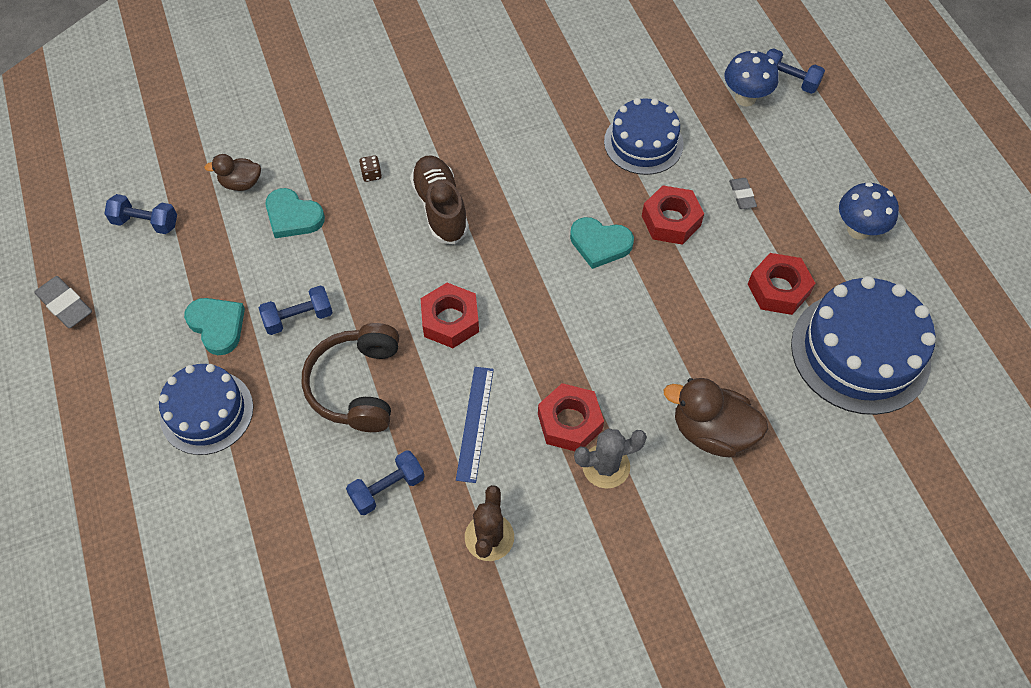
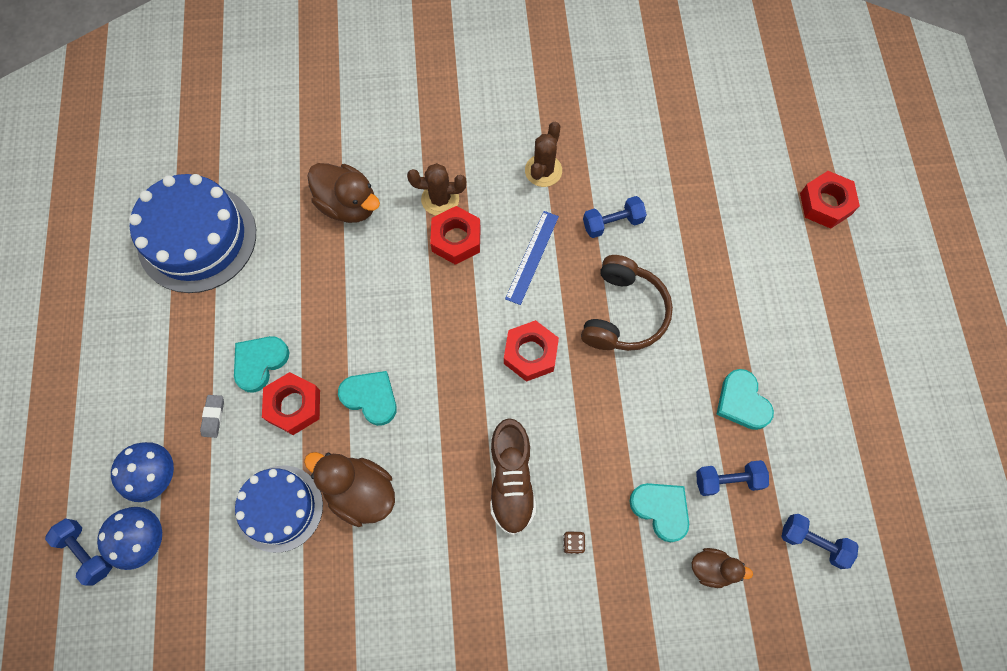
camera: 165 degrees left, 10 degrees up
(65, 305) = (887, 462): grey eraser -> none
(207, 412) = (753, 321): blue cake -> none
(298, 318) = (667, 391): blue dumbbell -> blue dumbbell (728, 480)
(577, 169) = (360, 492): none -> brown duck
(606, 466) = (440, 199): grey cactus -> brown cactus
(723, 249) = (260, 363): none -> turquoise heart
(778, 289) = (232, 310): red nut -> red nut (825, 204)
(858, 230) = (128, 350): blue mushroom -> blue mushroom (157, 476)

